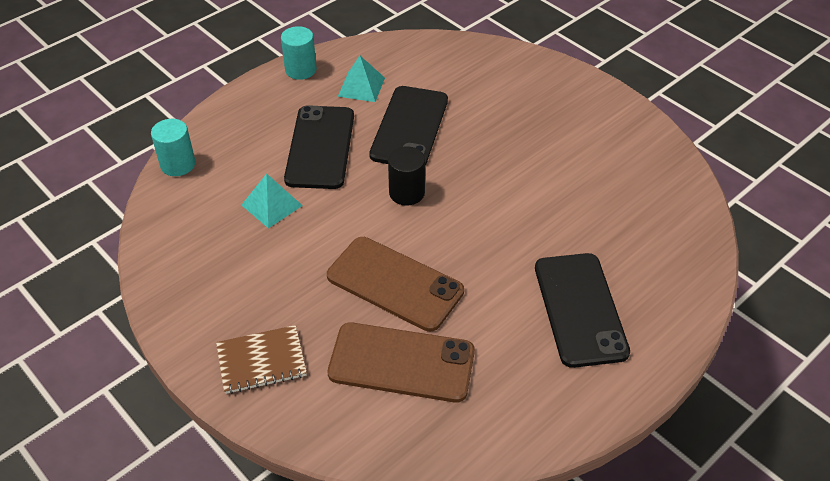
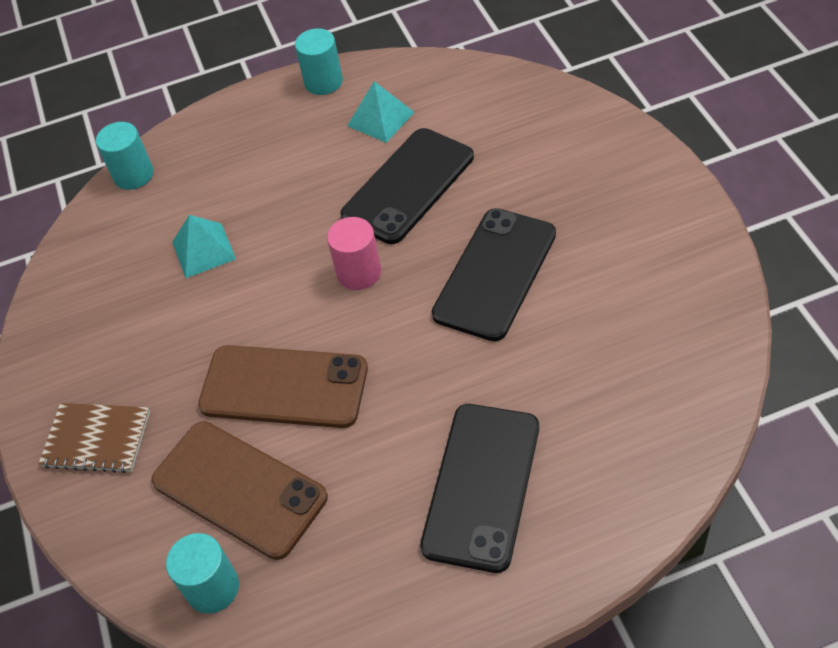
camera: 30 degrees right, 5 degrees up
(320, 147) = (293, 189): black phone -> black phone (495, 274)
(395, 283) = (284, 387): brown phone -> brown phone turned 45 degrees counterclockwise
(406, 193) = (359, 272): black cylinder -> pink cylinder
(421, 436) = (212, 588): none -> turquoise cylinder

